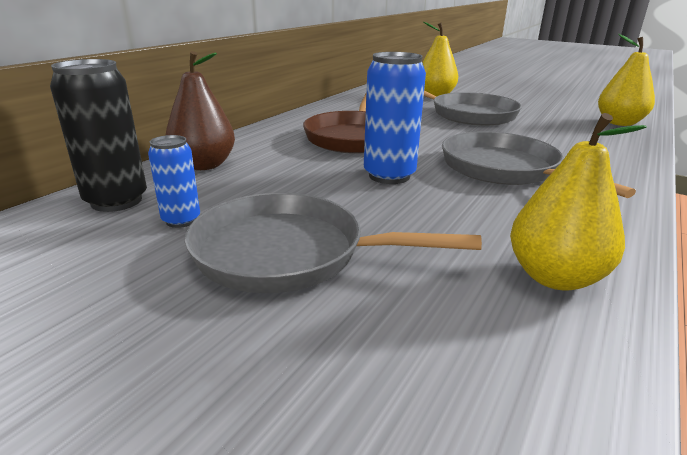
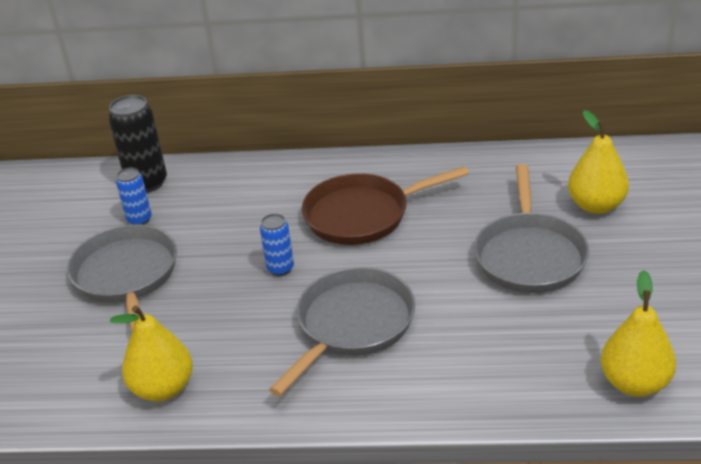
camera: 65 degrees right, 10 degrees up
(204, 165) = (228, 179): brown pear -> none
(389, 176) = (280, 268): blue can -> blue can, size x0.59

